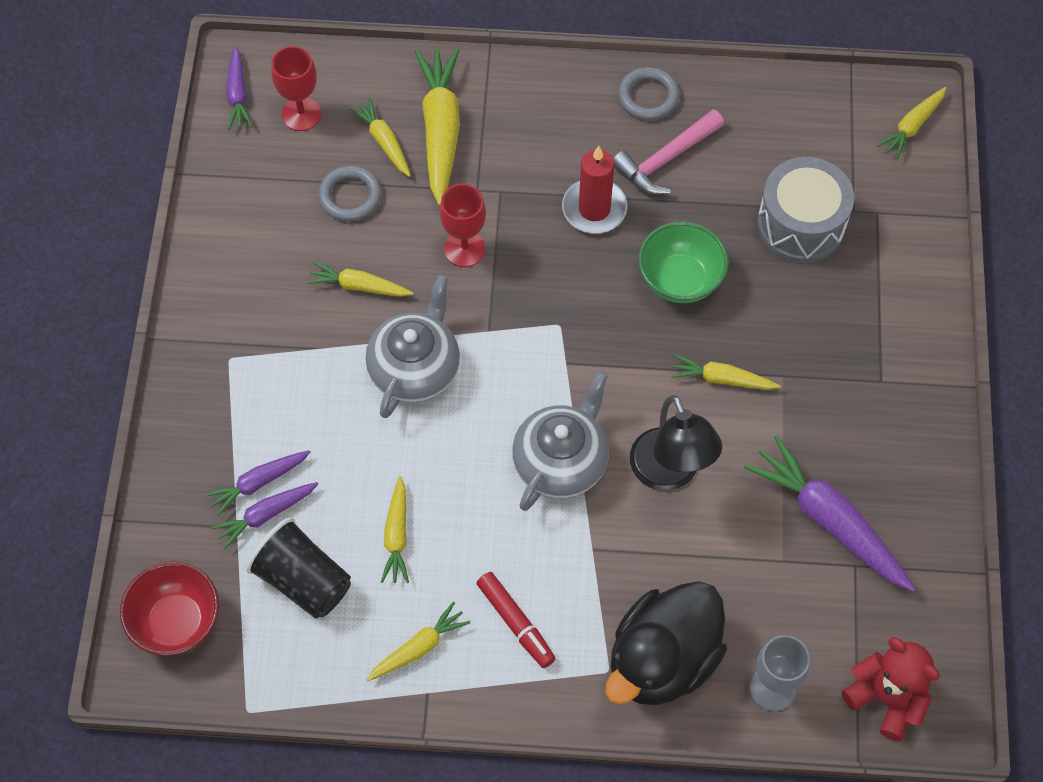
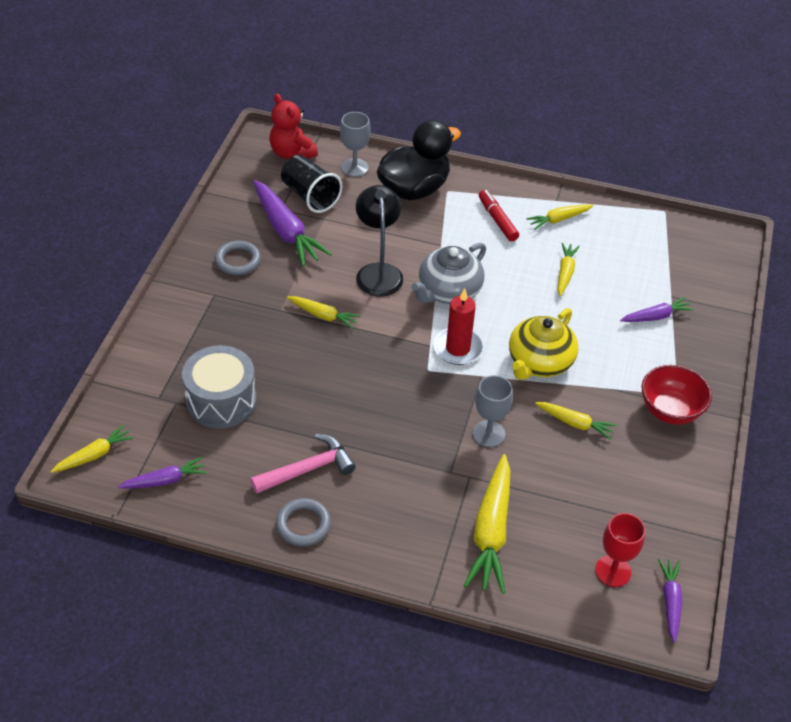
camera: 170 degrees left, 15 degrees down
(177, 622) = (709, 257): red bowl -> red bowl (670, 411)
(266, 515) = (651, 299): purple carrot -> purple carrot (165, 480)
(303, 580) = (628, 262): black cup -> black cup (310, 196)
(350, 196) = (575, 492): grey ring -> grey ring (238, 261)
(384, 142) = (542, 531): yellow carrot -> none
(415, 368) = (539, 362): grey teapot -> yellow teapot
(464, 249) = (488, 434): red goblet -> grey goblet
(594, 209) = (378, 443): red candle -> red candle (458, 348)
(680, 280) = (329, 381): green bowl -> none

